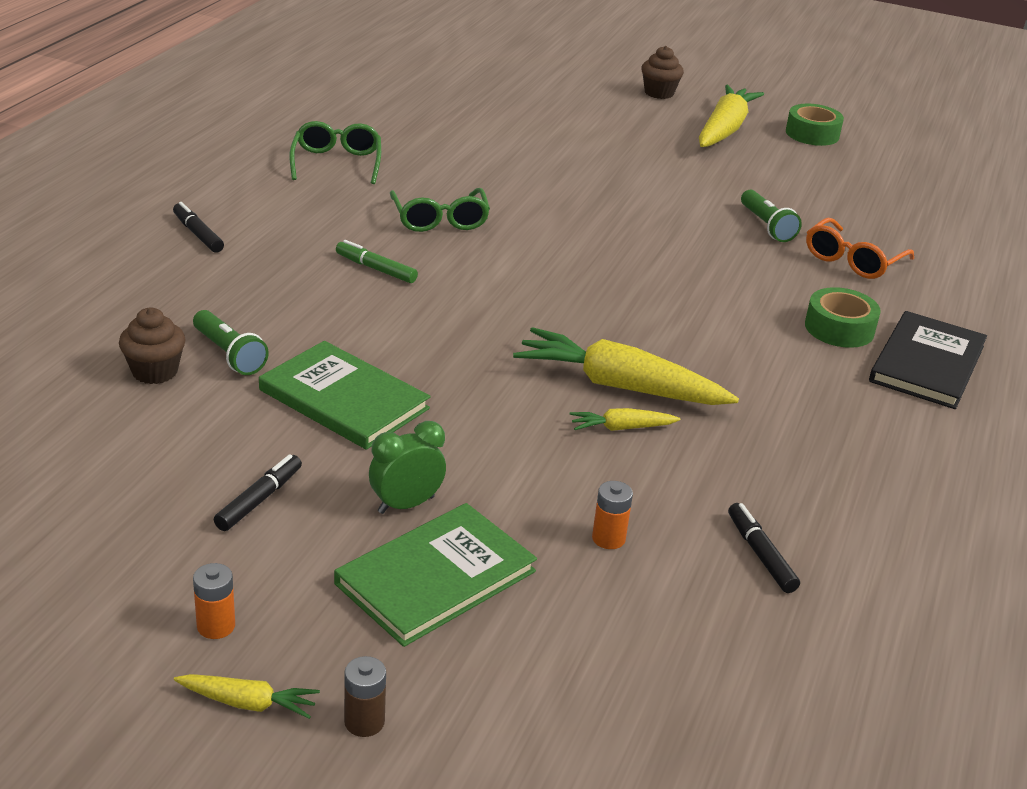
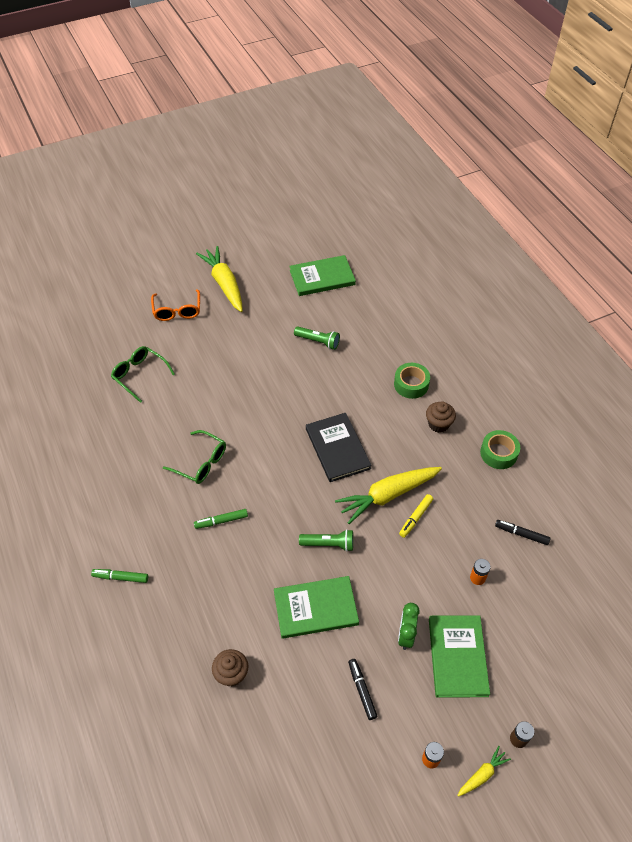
camera: 45 degrees left, 20 degrees up
(198, 234) = (120, 577): black marker -> green marker
(229, 354) = (243, 632): green flashlight -> green flashlight (329, 544)
(337, 162) = (104, 466): green glasses -> green glasses (139, 375)
(622, 428) = (415, 518): yellow carrot -> yellow marker
(659, 93) = (165, 279): brown cupcake -> brown cupcake (438, 424)
(812, 134) = (259, 255): green tape -> green tape (498, 453)
(852, 261) = (369, 336): orange glasses -> orange glasses (177, 311)
(870, 188) = (322, 277): none -> green book
(927, 364) = (456, 377): black book -> black book (337, 448)

